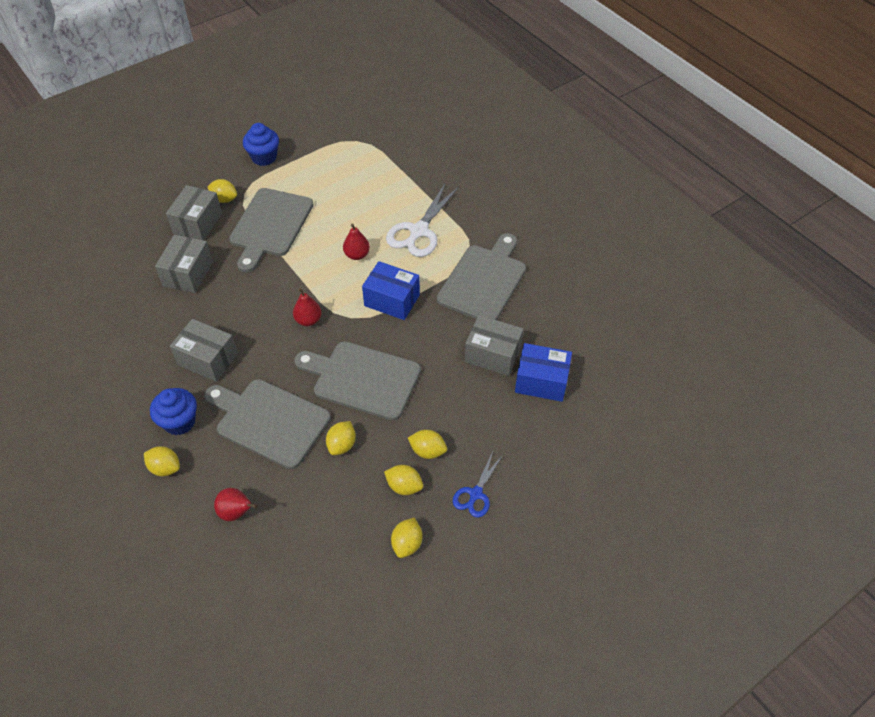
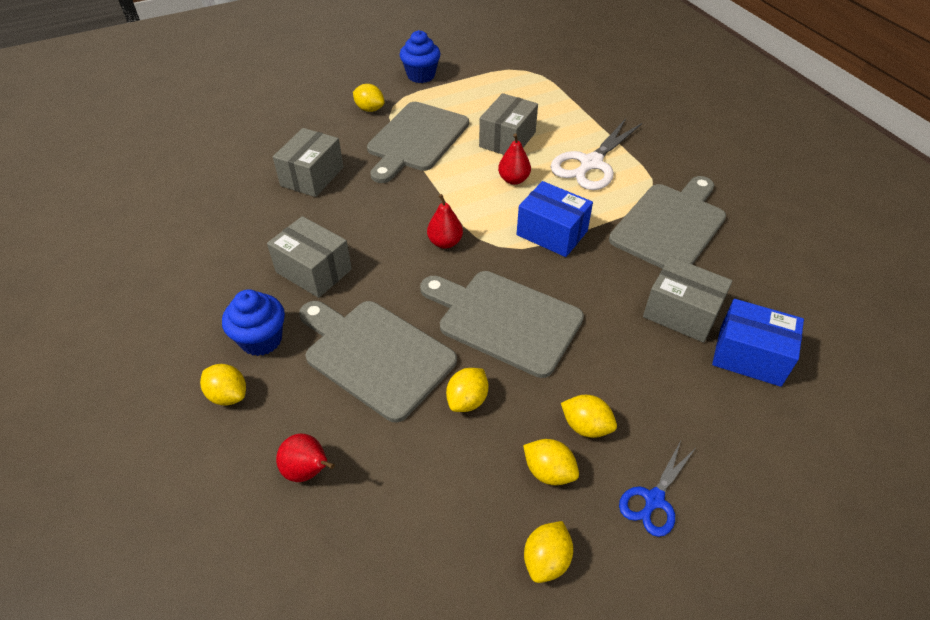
camera: 10 degrees right, 5 degrees down
(197, 223) = (335, 128): grey box -> grey box (507, 139)

